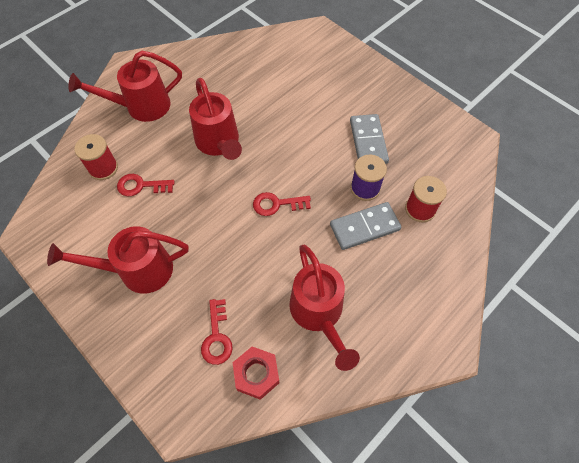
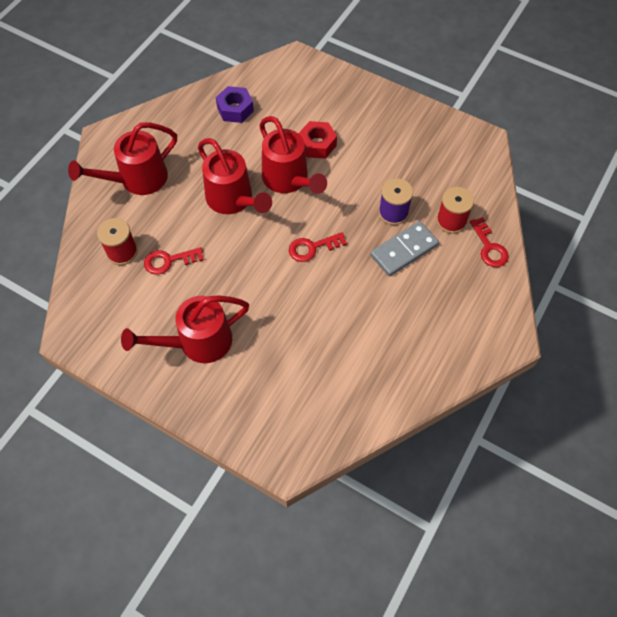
camera: 15 degrees left, 0 degrees up
(217, 336) = (296, 383): red key -> red key (489, 247)
(249, 63) = (235, 109): none -> purple nut
(256, 374) = (345, 406): red nut -> red nut (317, 144)
(319, 314) = (385, 340): red watering can -> red watering can (289, 180)
(368, 141) = (383, 166): grey domino -> none

